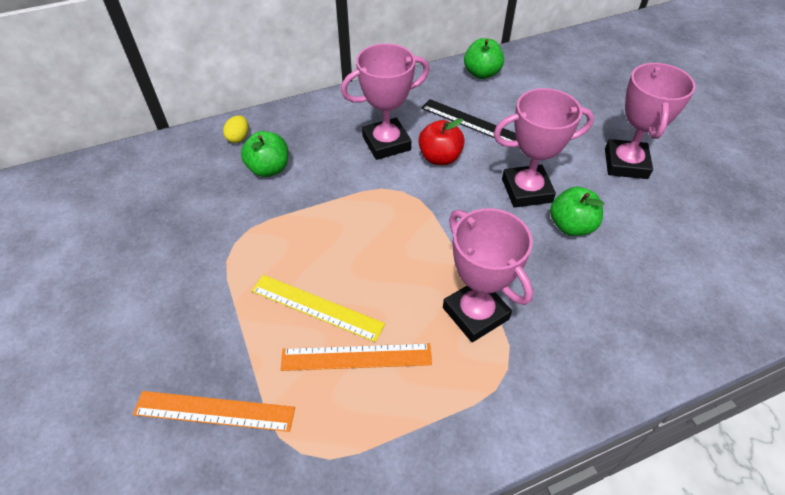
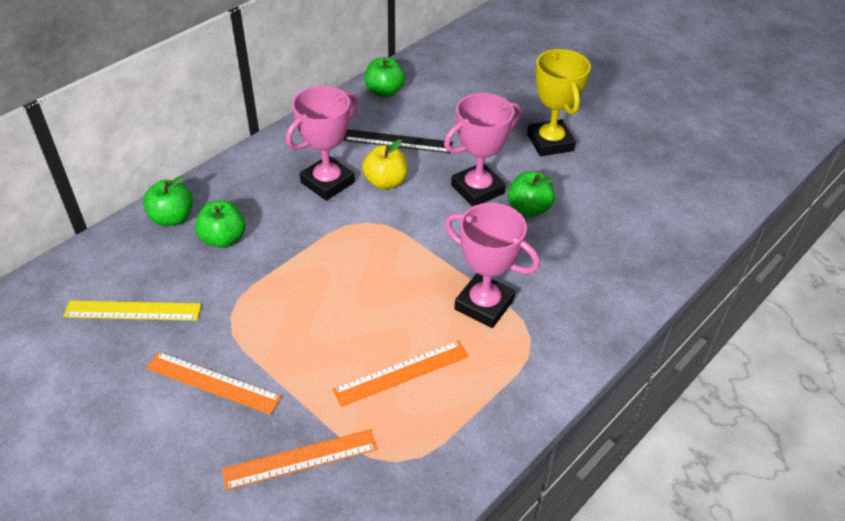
camera: 25 degrees left, 5 degrees down
(184, 301) = (213, 382): none -> orange ruler
(238, 138) = (172, 218): yellow egg -> green apple
(317, 307) = (343, 345): yellow ruler -> yellow ruler (133, 310)
(439, 158) = (385, 182): red apple -> yellow apple
(625, 164) = (550, 142): pink trophy -> yellow trophy

